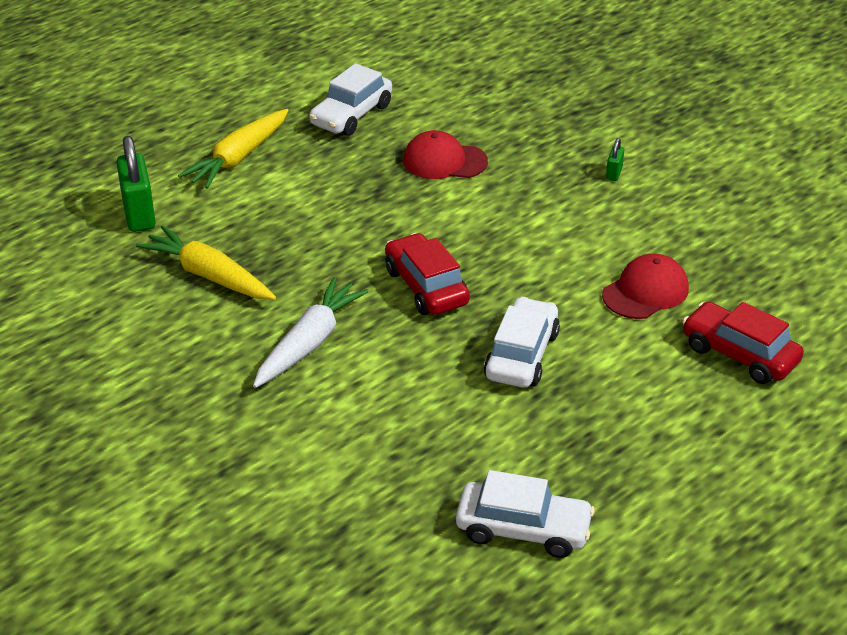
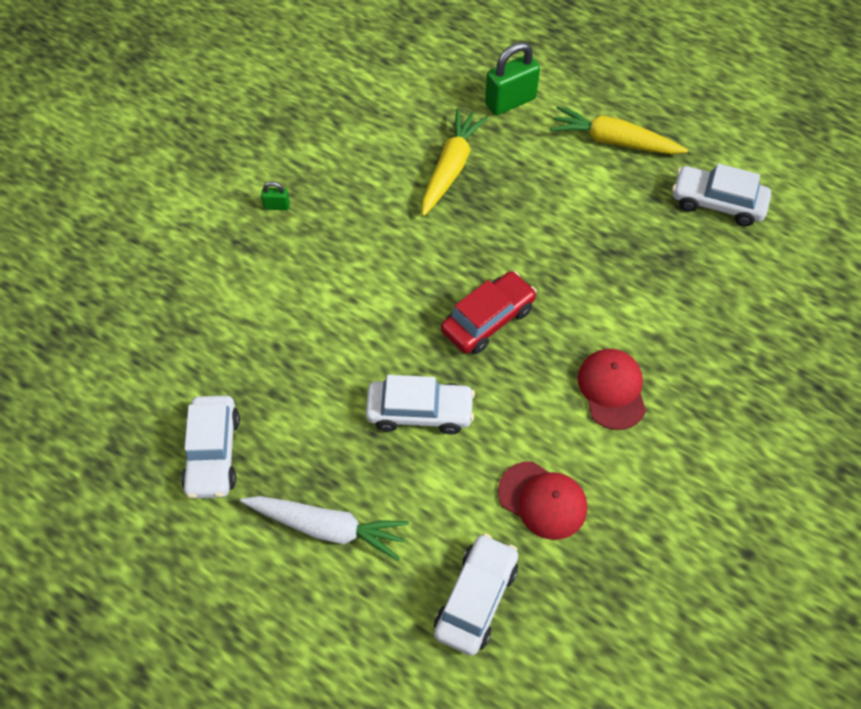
camera: 75 degrees right, 20 degrees up
(309, 343) = (390, 256): white carrot -> white carrot (327, 528)
(444, 161) = (678, 292): red cap -> red cap (612, 389)
(614, 173) = (724, 442): green padlock -> green padlock (277, 206)
(739, 354) = (476, 599): red car -> white car

